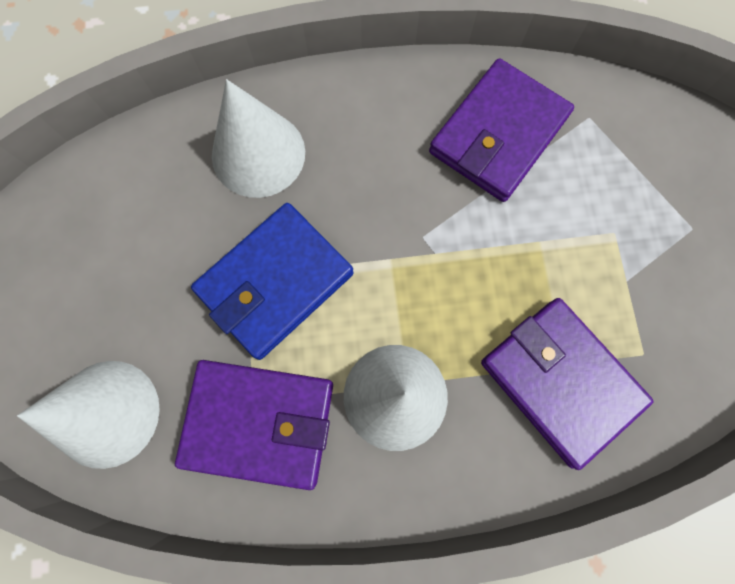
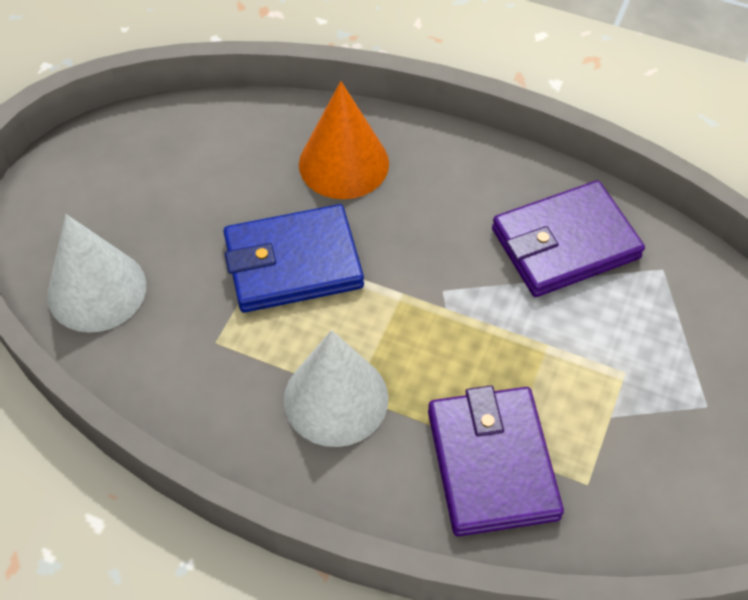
camera: 30 degrees right, 20 degrees down
(258, 154) = (343, 163): white cone -> orange cone
(259, 422) = (210, 359): purple wallet -> none

